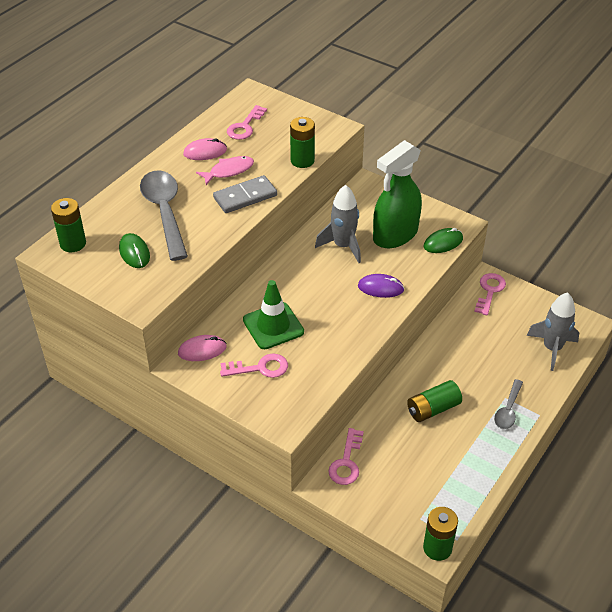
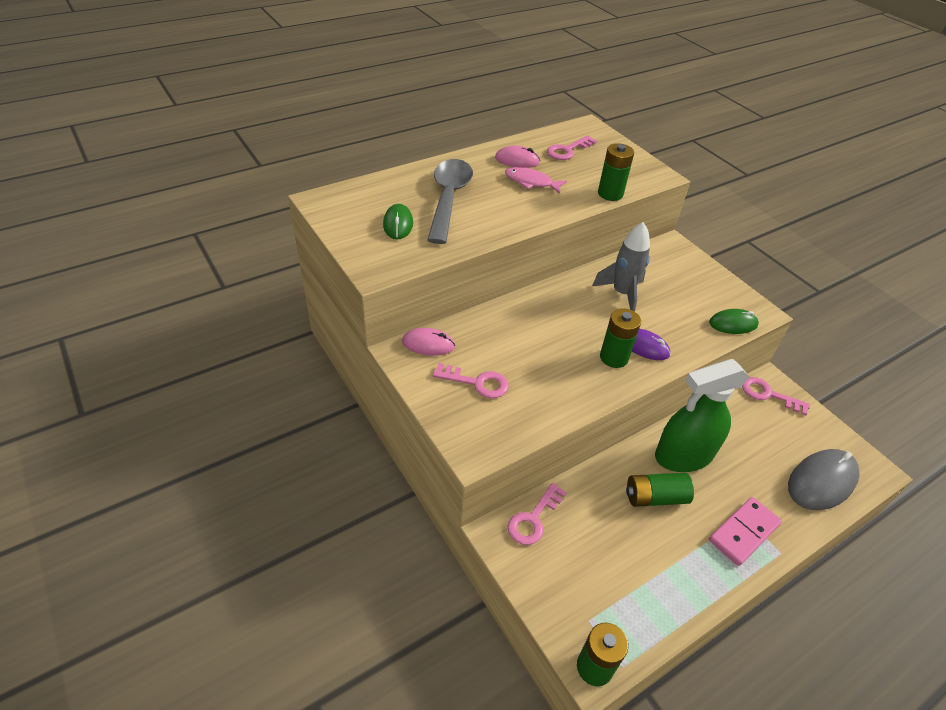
camera: 20 degrees right, 0 degrees up
(73, 243) = (346, 199): green battery -> green battery (614, 357)
(229, 171) = (531, 182): pink fish -> pink fish turned 150 degrees counterclockwise
(245, 197) = (535, 208): grey domino -> none
(273, 326) = (512, 345): green traffic cone -> none
(395, 235) = (682, 300): green spray bottle -> green spray bottle (683, 455)
(489, 291) = (768, 394): pink key -> pink key turned 105 degrees counterclockwise
(508, 410) = (744, 532): grey spoon -> pink domino
(552, 348) = (821, 481): grey rocket -> grey mouse

